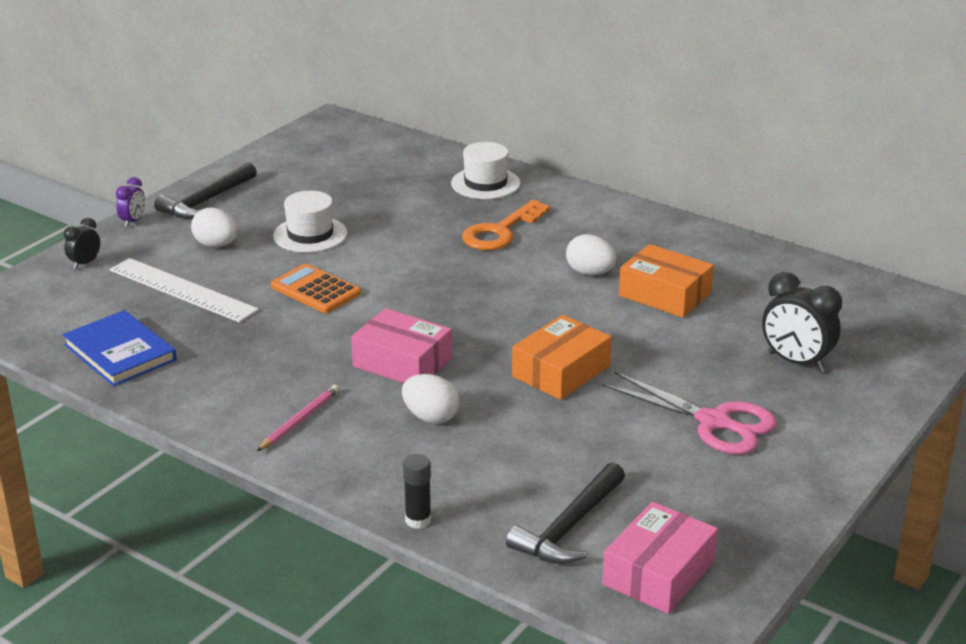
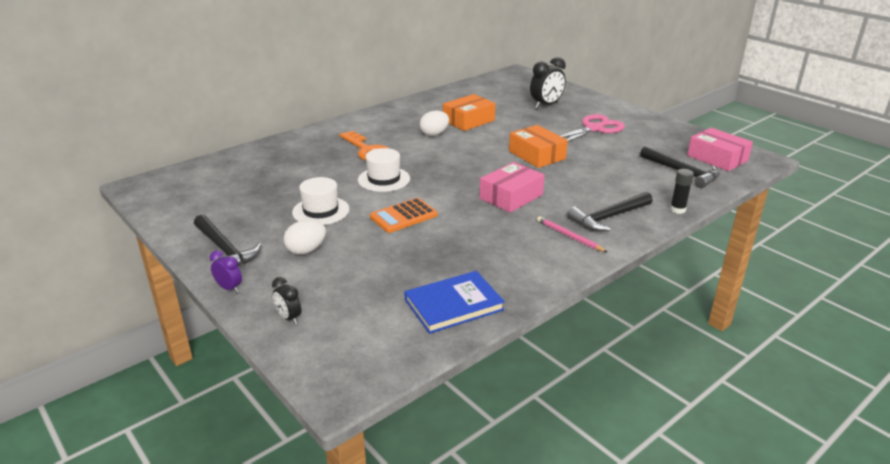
camera: 75 degrees left, 0 degrees up
(182, 290) = (369, 270): white ruler -> none
(366, 452) = (608, 218): none -> black hammer
(430, 417) = (574, 195): white egg -> none
(485, 183) = (298, 146): white hat -> white hat (384, 179)

